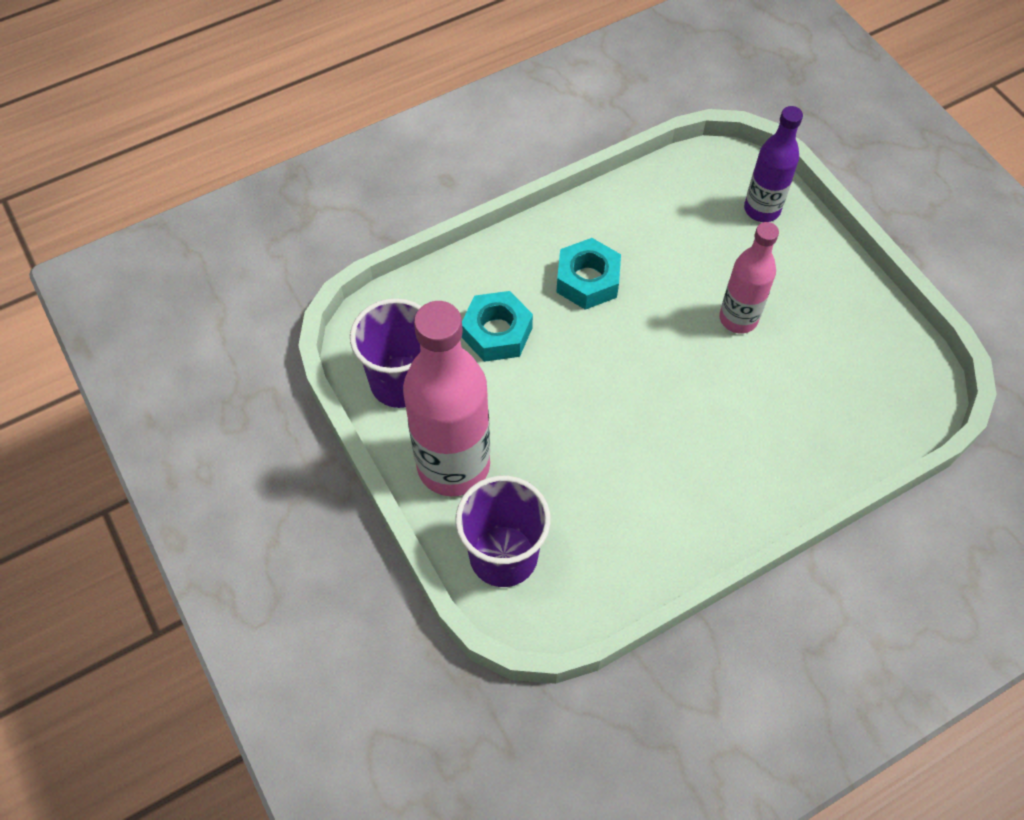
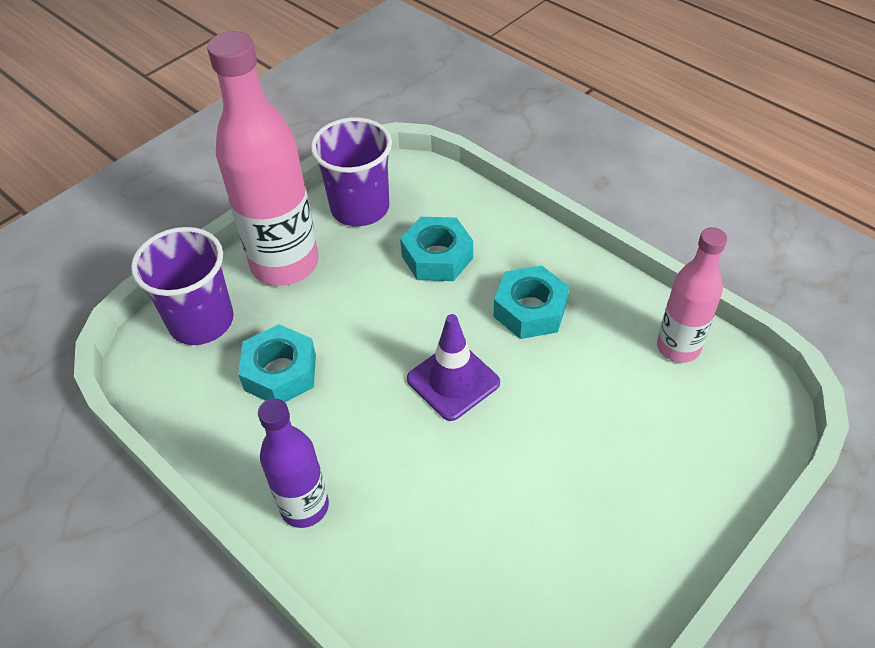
camera: 75 degrees right, 10 degrees down
(592, 493) = (280, 372): none -> turquoise nut
(645, 359) = (453, 381): none -> purple traffic cone
(738, 318) = (542, 457): pink bottle -> pink bottle (678, 347)
(762, 209) = (715, 450): purple bottle -> purple bottle (304, 507)

